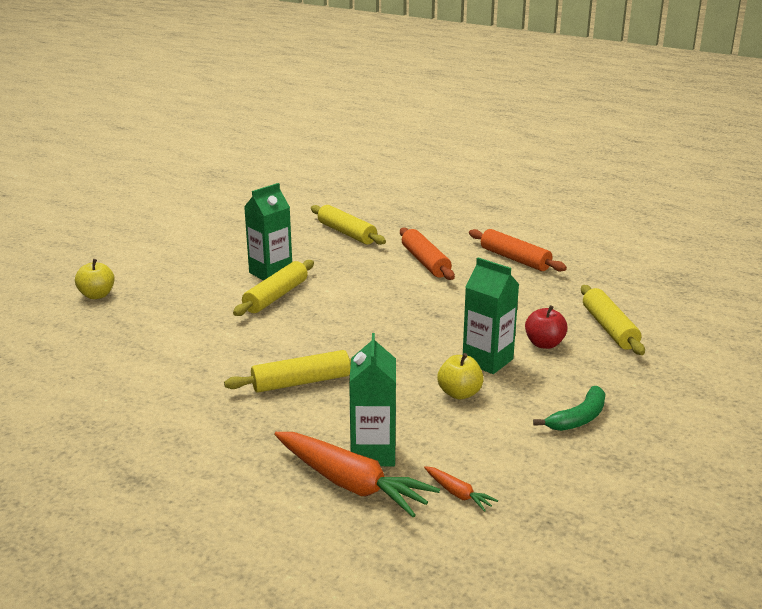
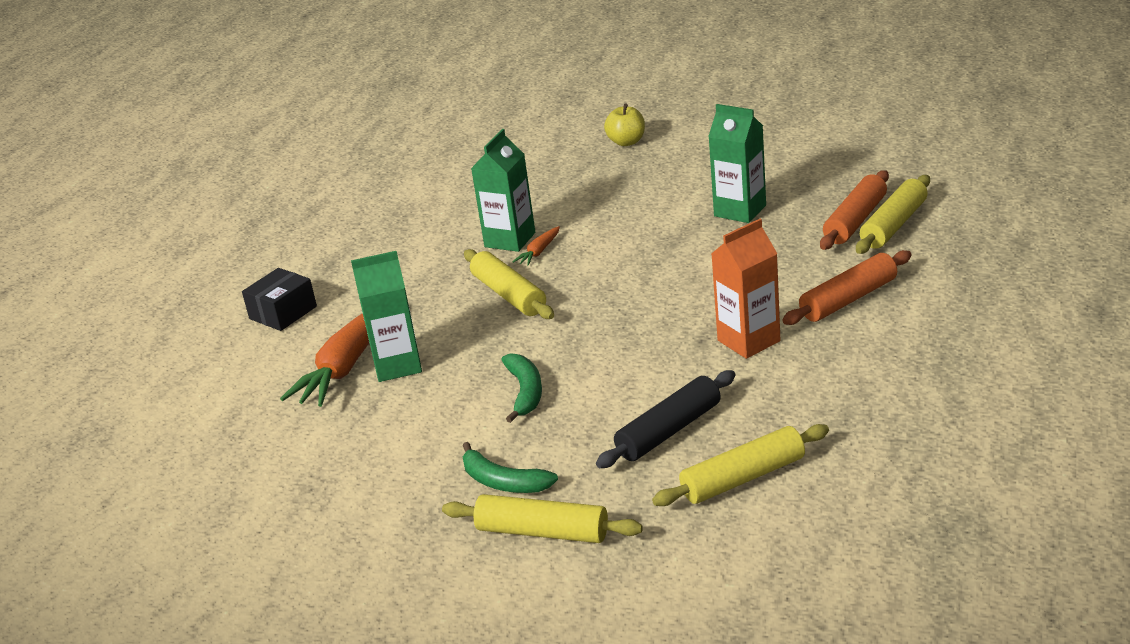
camera: 80 degrees right, 5 degrees up
(208, 520) = (283, 312): none -> black box
(276, 296) = (684, 230): yellow rolling pin -> yellow rolling pin (542, 532)
(451, 300) = (748, 341): none -> orange carton
(458, 494) = (343, 427): orange carrot -> orange carrot (539, 252)
(459, 393) = (525, 392): yellow apple -> green banana
(487, 361) = (606, 397): green carton -> green carton (510, 240)
(515, 259) = (915, 365): orange rolling pin -> orange rolling pin (855, 220)
(544, 344) = (669, 431): red apple -> black rolling pin

